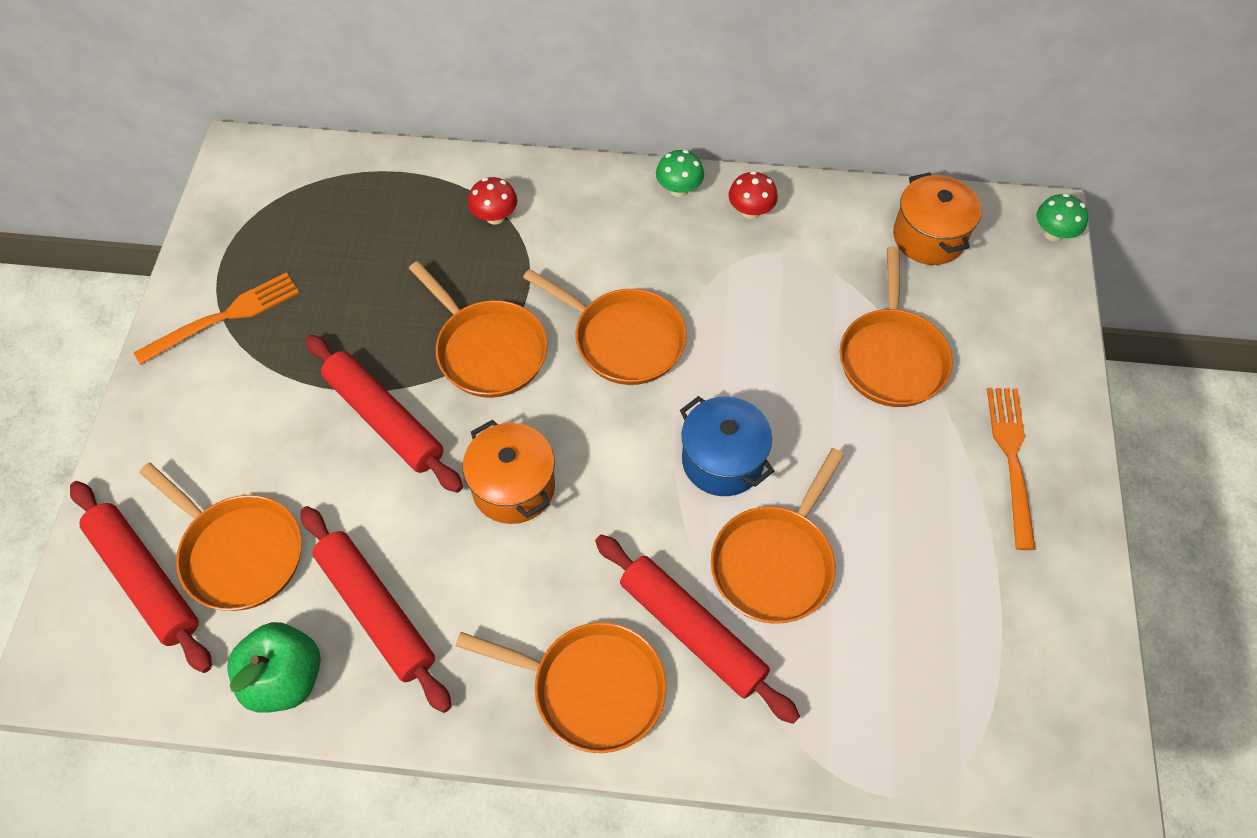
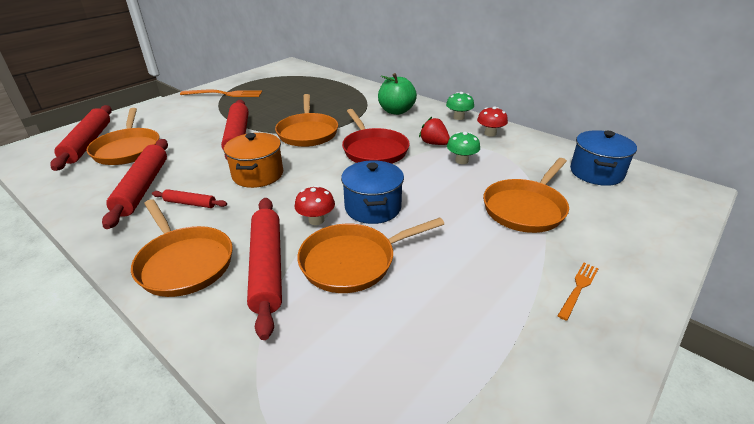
camera: 35 degrees right, 25 degrees down
(285, 678) = (77, 191): green apple -> green apple (396, 111)
(483, 596) = (190, 203): none -> red rolling pin
(495, 216) = (362, 101): red mushroom -> red mushroom (316, 220)
(623, 339) = (373, 150): orange pan -> red pan
(693, 278) = (434, 143): none -> red strawberry
(928, 237) = (596, 173): orange pot -> blue pot
(1011, 459) = (578, 288): orange fork -> orange fork, size x0.58
(1053, 233) = (697, 199): green mushroom -> green mushroom (461, 161)

